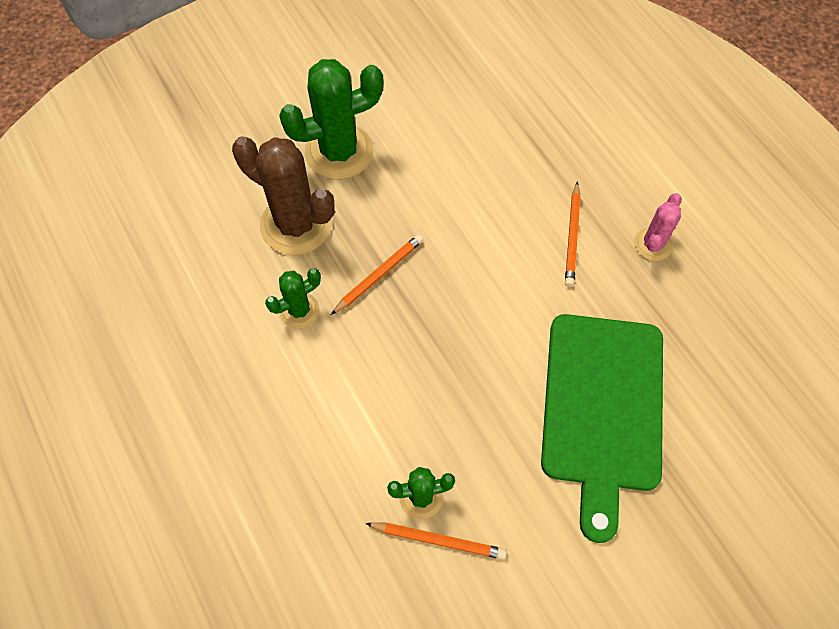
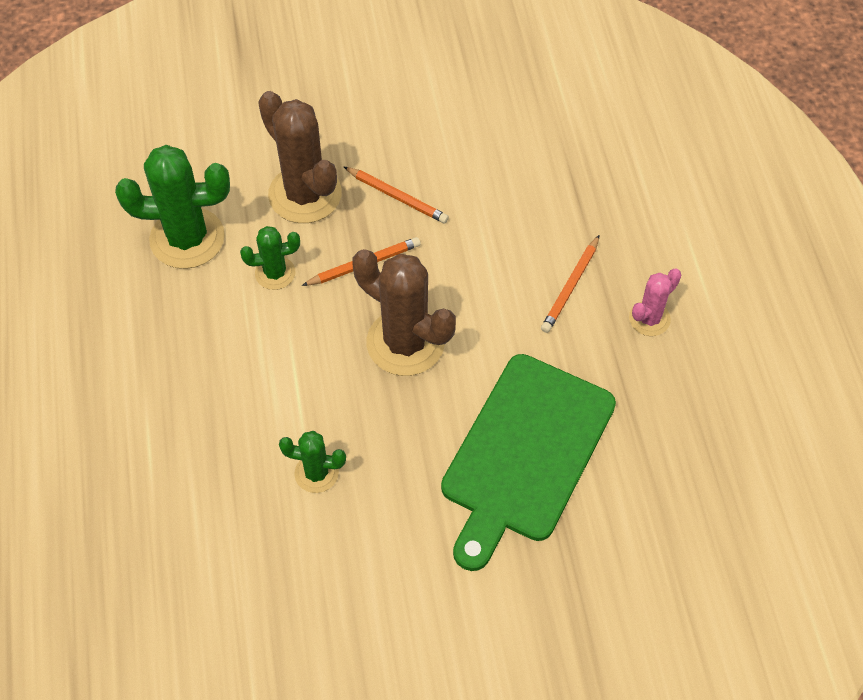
camera: 20 degrees right, 5 degrees down
(339, 152) = (375, 138): green cactus -> green cactus (187, 238)
(439, 541) = (316, 516): orange pencil -> orange pencil (397, 197)
(449, 338) = (405, 342): none -> brown cactus

